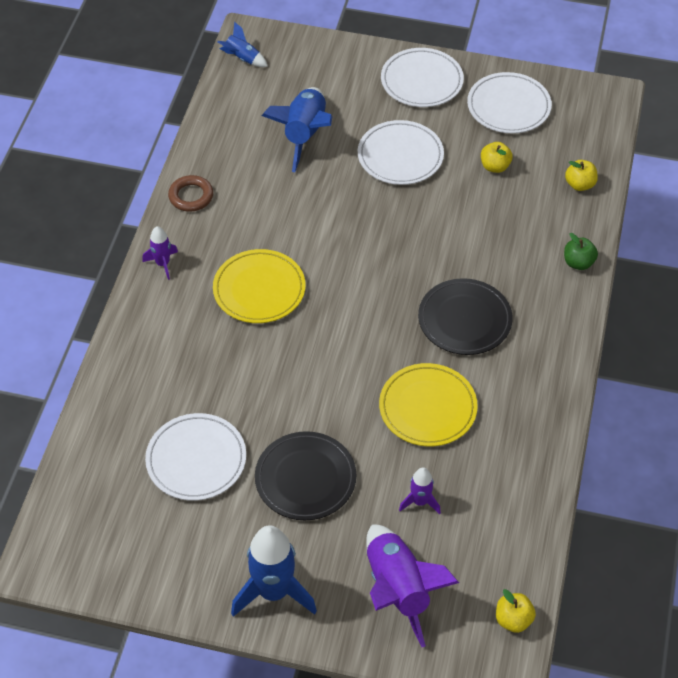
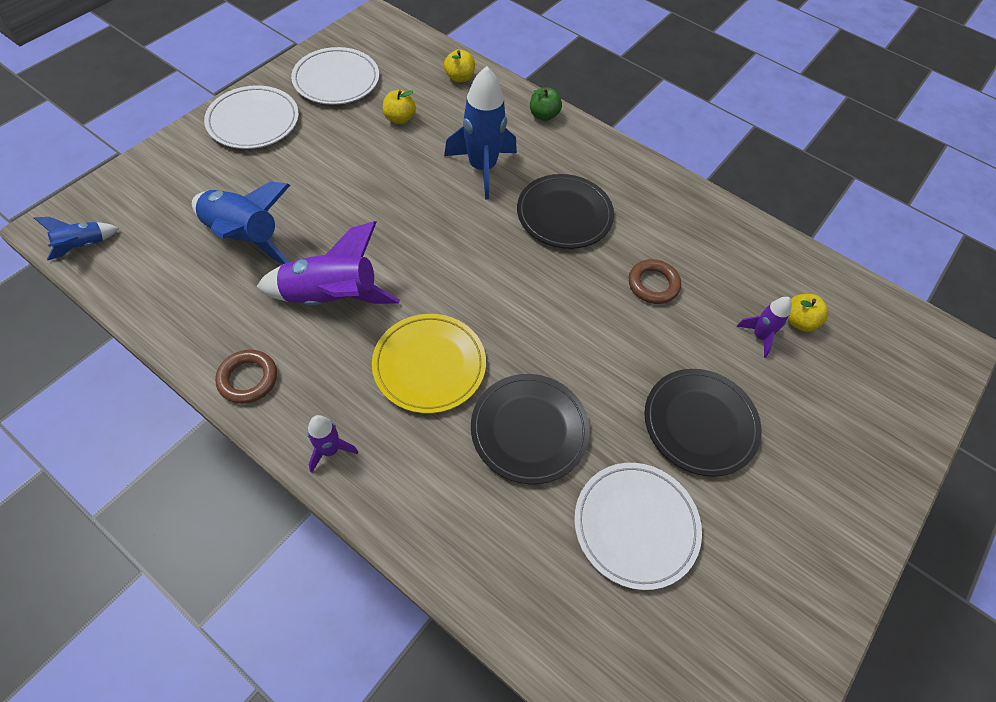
camera: 70 degrees left, 5 degrees up
(239, 369) = (529, 430): none -> black plate
(273, 592) = (834, 513): blue rocket -> blue rocket (482, 168)
(398, 589) = (855, 396): purple rocket -> purple rocket (332, 297)
(400, 156) = (335, 176): white plate -> none
(427, 407) = (653, 284): yellow plate -> brown ring
(513, 619) = (905, 321): yellow apple -> yellow apple (799, 321)

